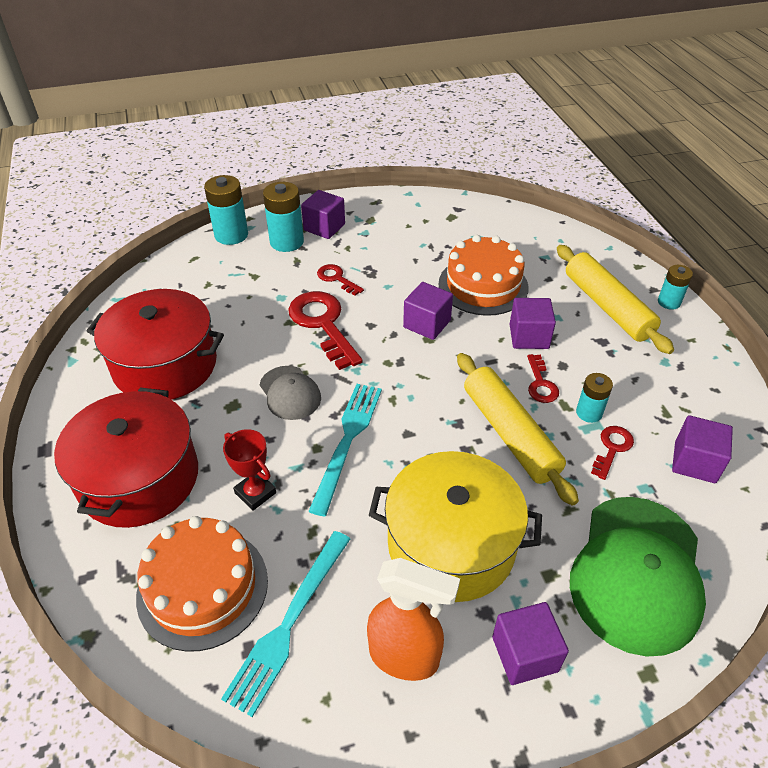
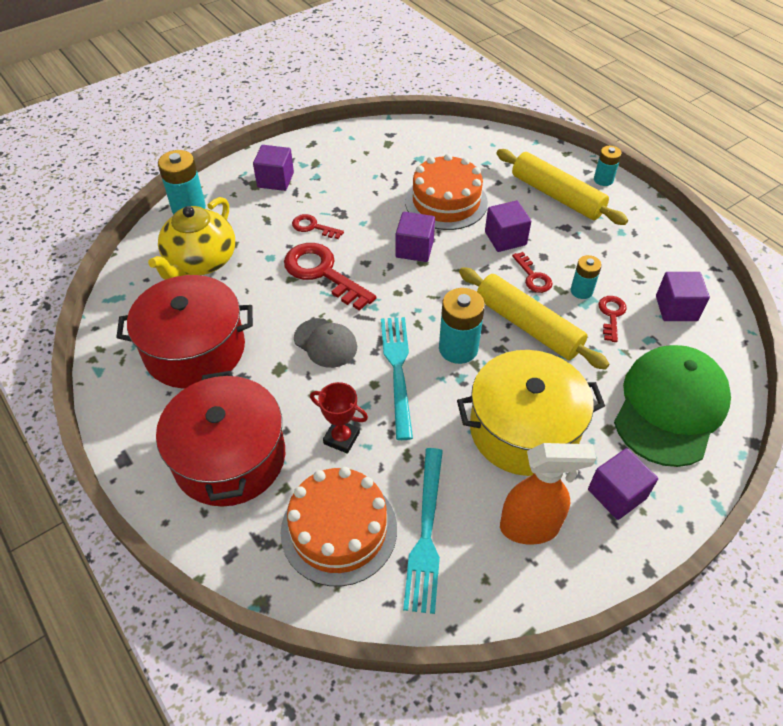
camera: 20 degrees left, 5 degrees up
(215, 286) = (200, 262): none -> yellow teapot
(287, 242) = (247, 202): turquoise battery -> turquoise battery (458, 348)
(637, 573) = (670, 407): green cap -> green cap turned 150 degrees counterclockwise

